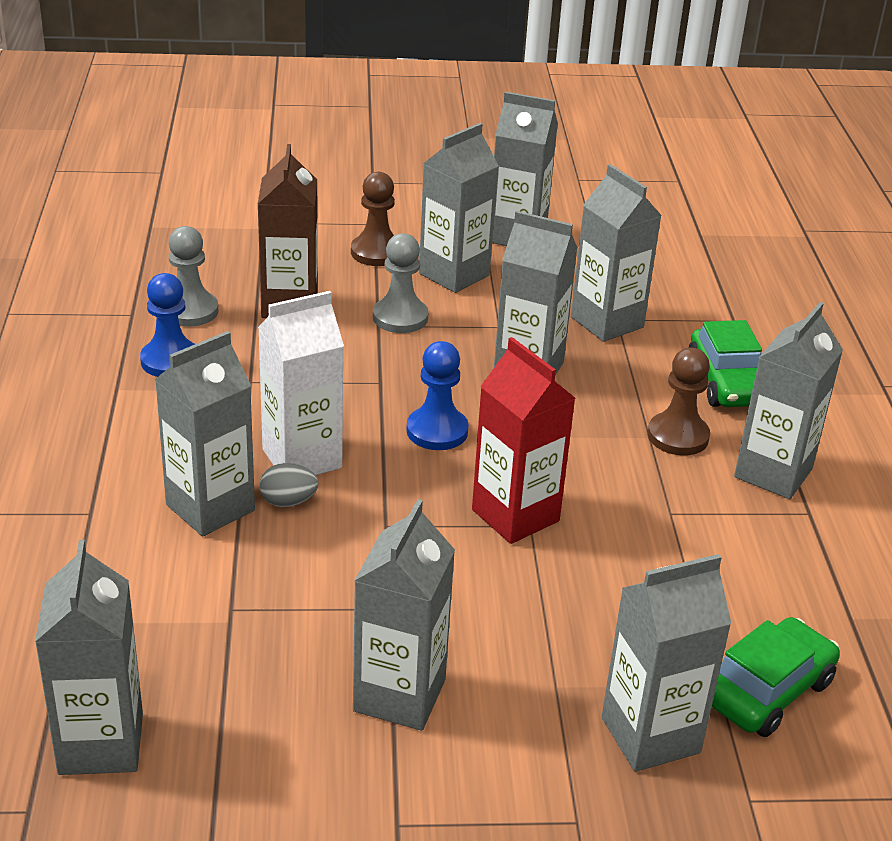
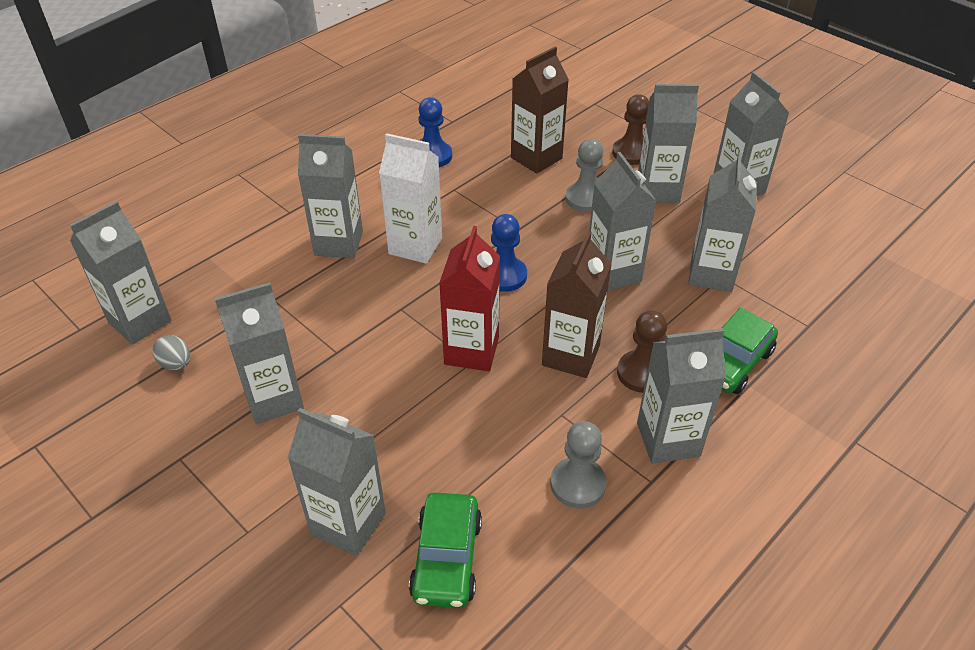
camera: 50 degrees right, 10 degrees up
(190, 311) = (481, 134): grey pawn -> grey pawn (578, 484)
(288, 502) = (375, 264): grey egg -> grey egg (176, 364)
(603, 460) = (570, 355): none -> brown carton
(767, 691) = (446, 558): green car -> green car turned 90 degrees clockwise

